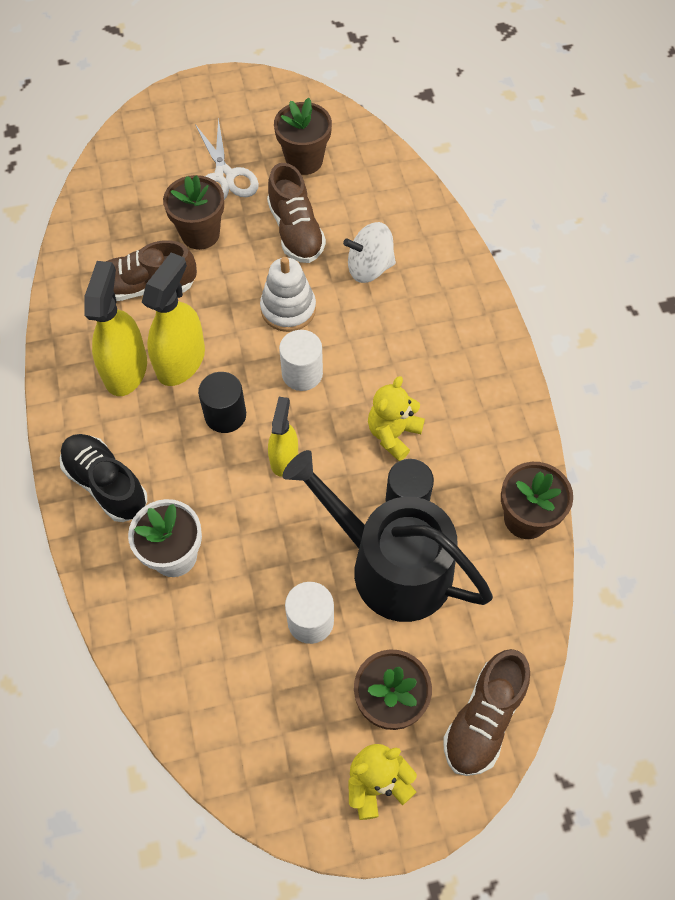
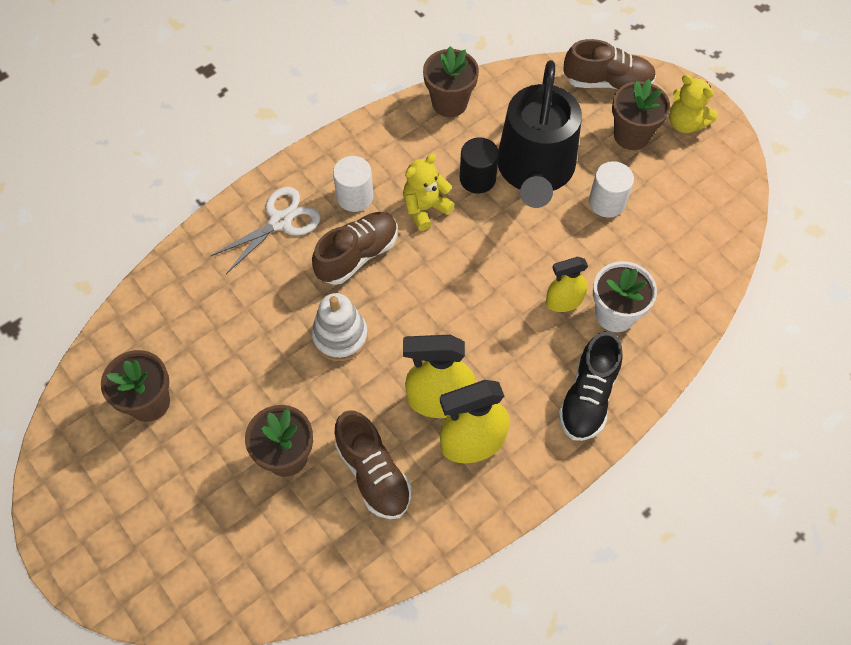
camera: 115 degrees left, 0 degrees up
(224, 176) = (200, 470): white scissors -> white scissors (280, 221)
(225, 415) = (473, 337): black cylinder -> none
(284, 458) = (489, 275): yellow spray bottle -> yellow spray bottle (564, 301)
(296, 231) = (246, 369): brown shoe -> brown shoe (357, 255)
(302, 373) = (402, 296): white cylinder -> white cylinder (355, 197)
(369, 267) = (263, 290): white spinning top -> none
(393, 434) = (425, 208): yellow teddy bear -> yellow teddy bear turned 135 degrees clockwise

